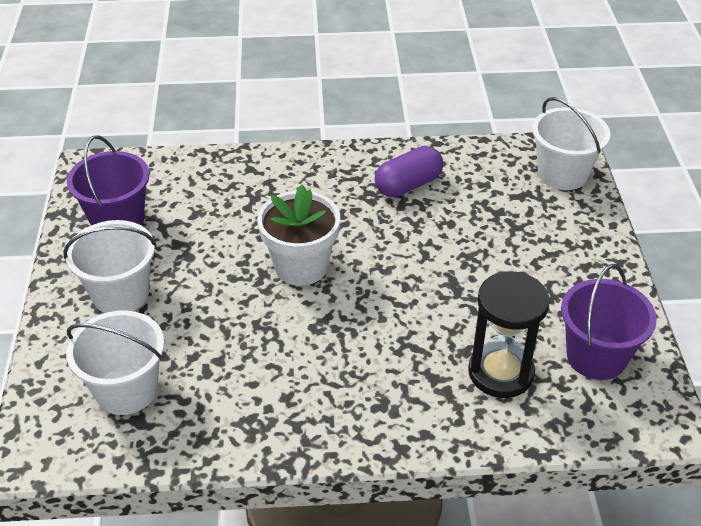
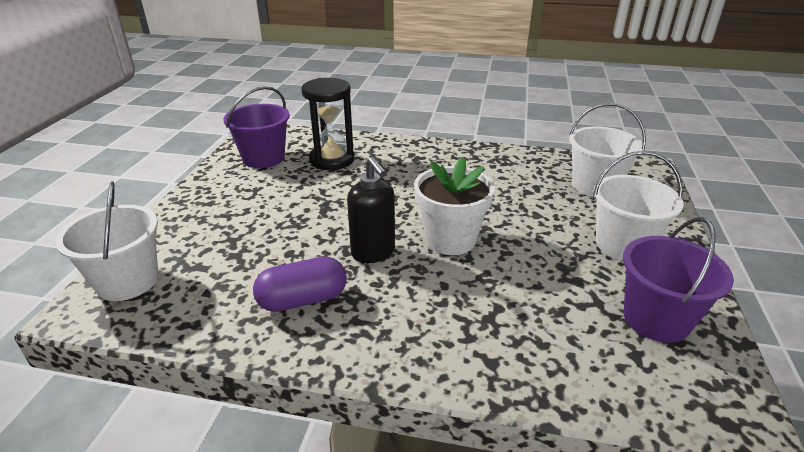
camera: 165 degrees left, 10 degrees down
(372, 237) = (373, 253): none -> black soap dispenser

